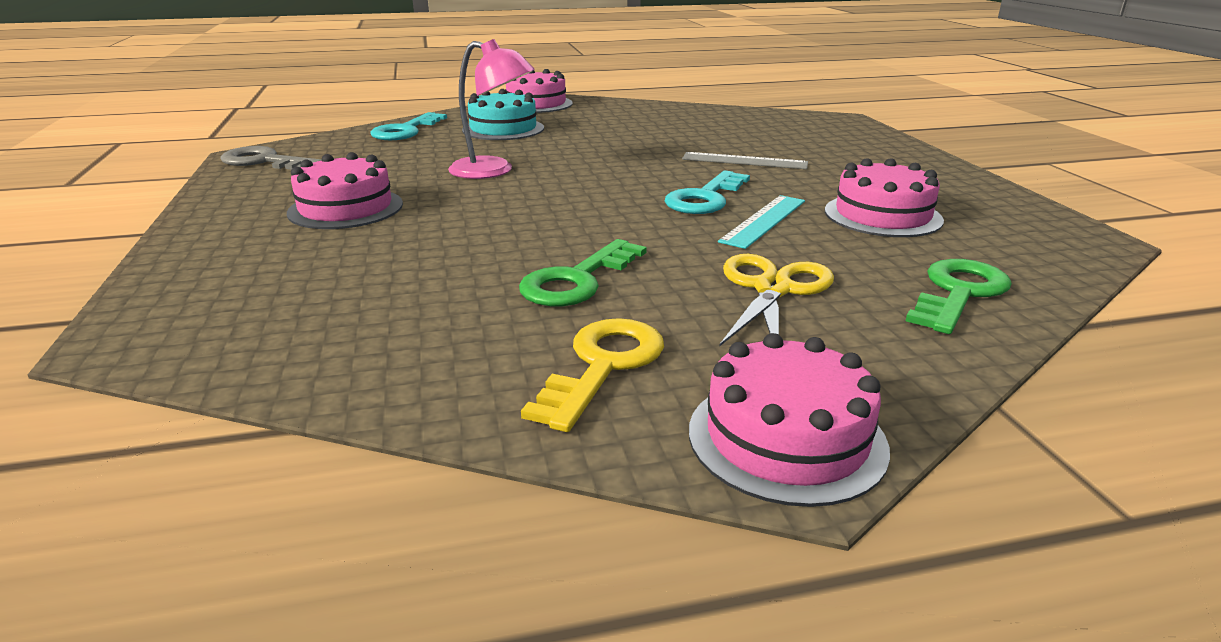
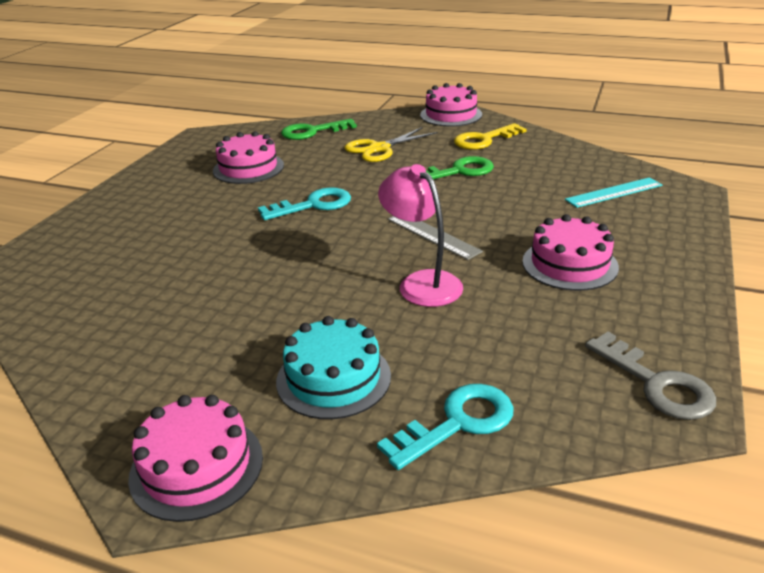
camera: 145 degrees left, 5 degrees up
(744, 161) = (215, 234): grey ruler -> grey ruler (433, 235)
(764, 220) = (313, 180): turquoise ruler -> turquoise ruler (614, 192)

